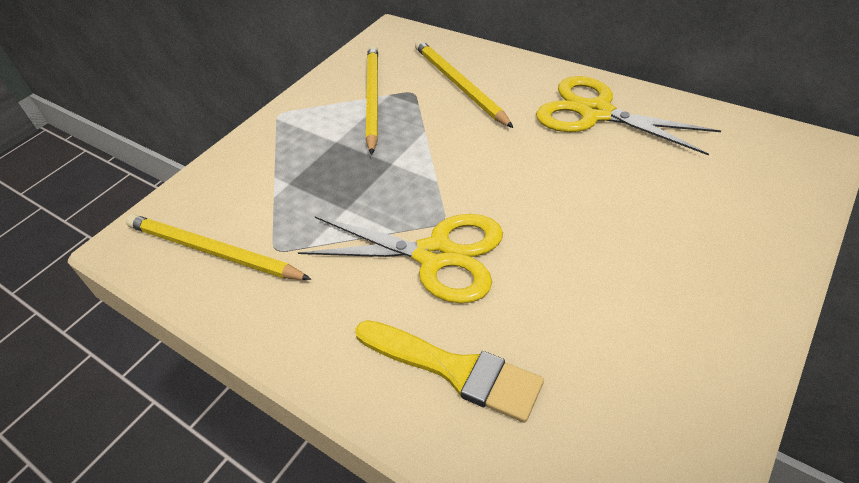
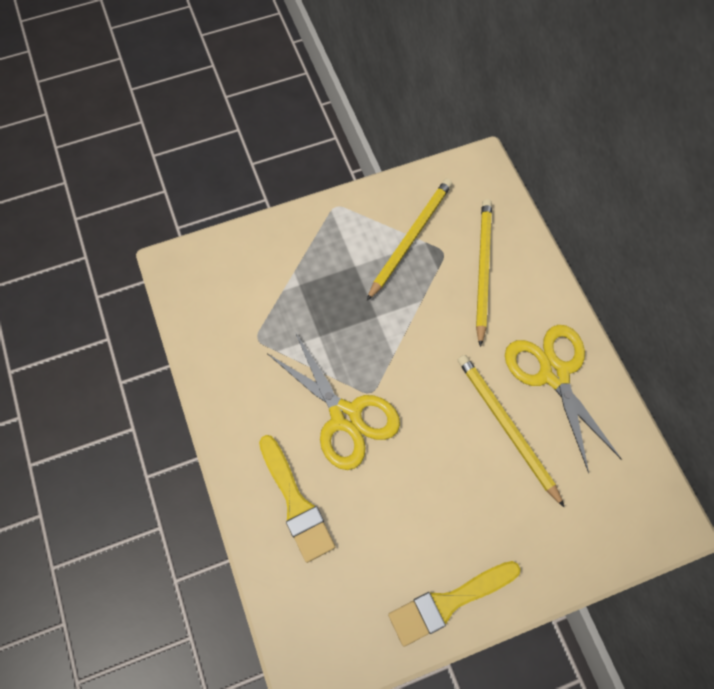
camera: 30 degrees right, 20 degrees up
(212, 251) = (220, 312): yellow pencil -> yellow pencil (506, 427)
(718, 346) = (448, 602): none -> yellow brush

